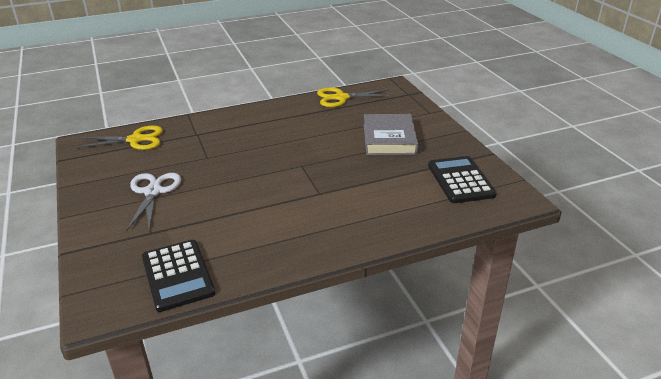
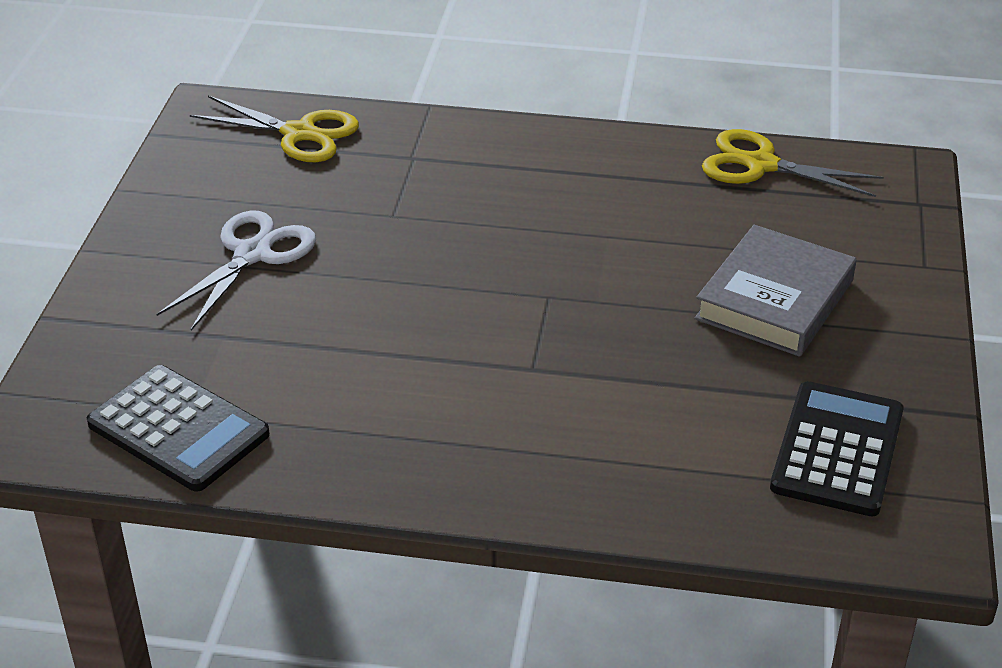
camera: 30 degrees right, 5 degrees up
(177, 275) = (178, 429): black calculator -> black calculator turned 60 degrees counterclockwise

